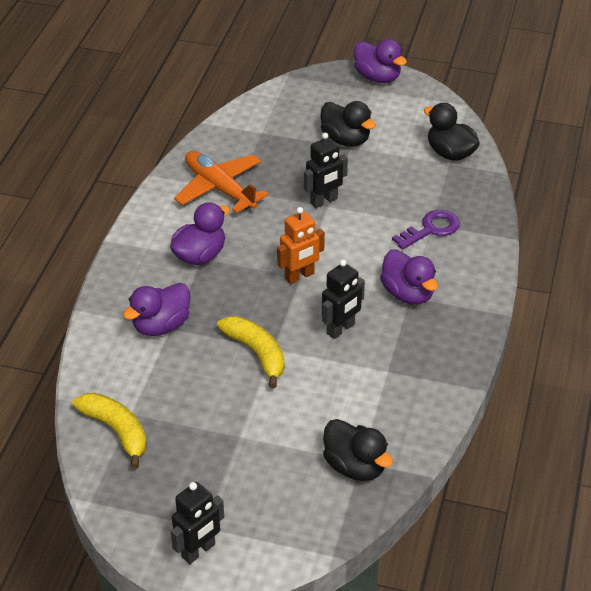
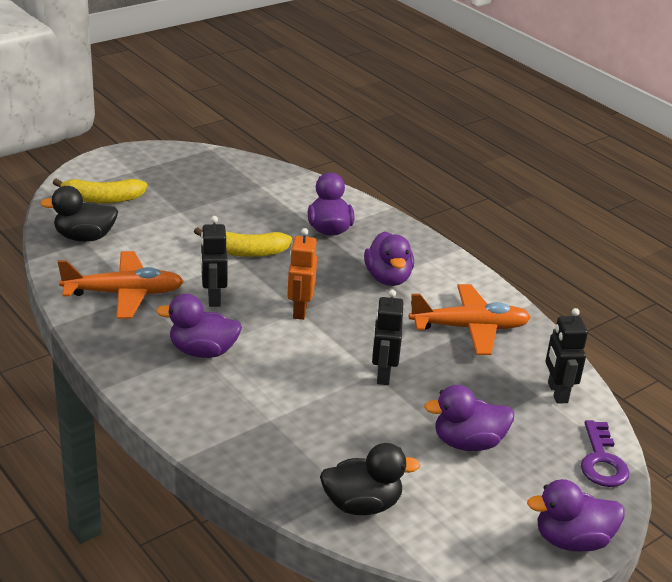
camera: 125 degrees right, 10 degrees down
(116, 431) = (253, 176): yellow banana -> yellow banana (102, 199)
(198, 551) = (119, 162): black robot -> black robot (557, 393)
(345, 140) = (468, 442): black duck -> purple duck
(398, 381) = (124, 293): none -> orange plane
(431, 229) = (263, 414): purple key -> purple key (602, 461)

